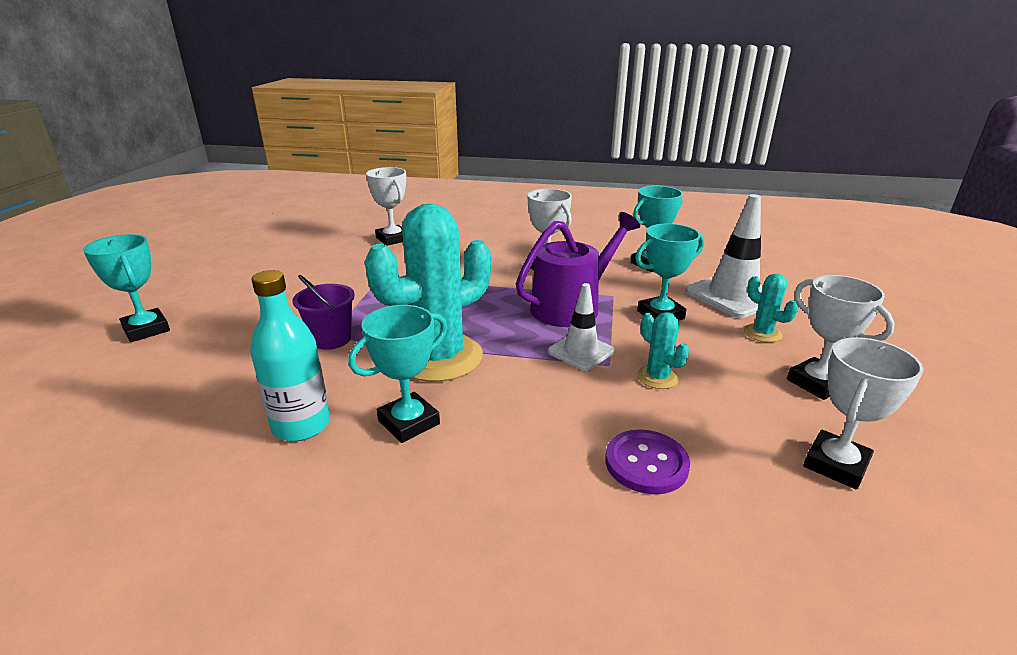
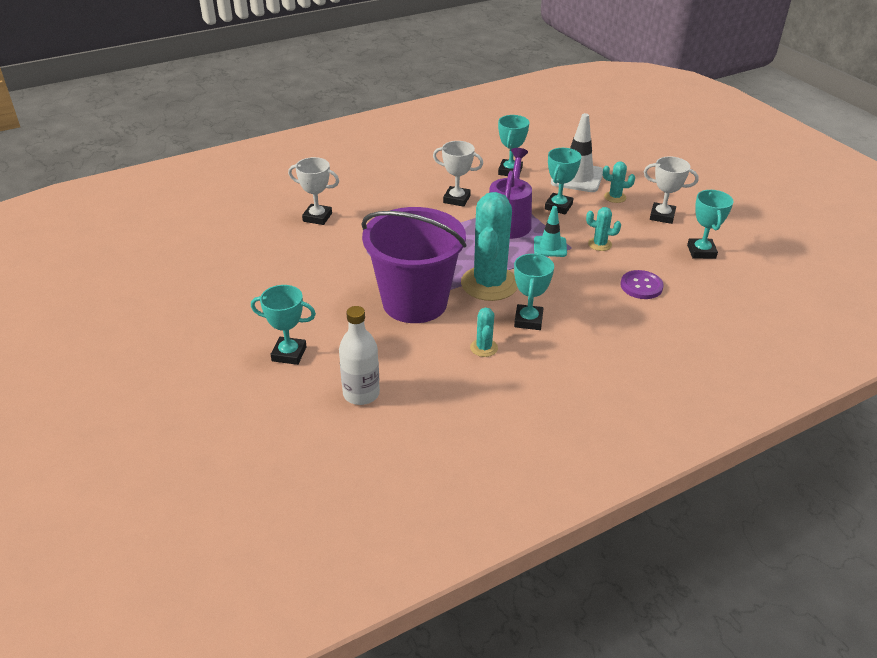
camera: 40 degrees left, 10 degrees up
(105, 401) = (361, 394): none -> white bottle
(301, 425) = (484, 348): turquoise bottle -> turquoise cactus
(331, 339) = (414, 302): purple bucket -> purple bucket, size x2.39
(581, 351) = (550, 247): white traffic cone -> turquoise traffic cone
(835, 464) = (701, 252): white trophy -> turquoise trophy

